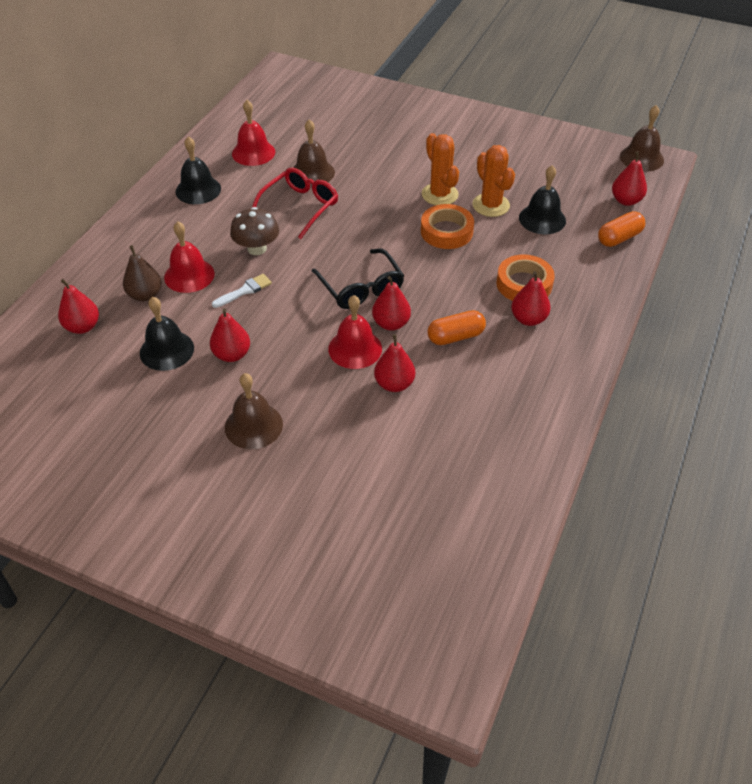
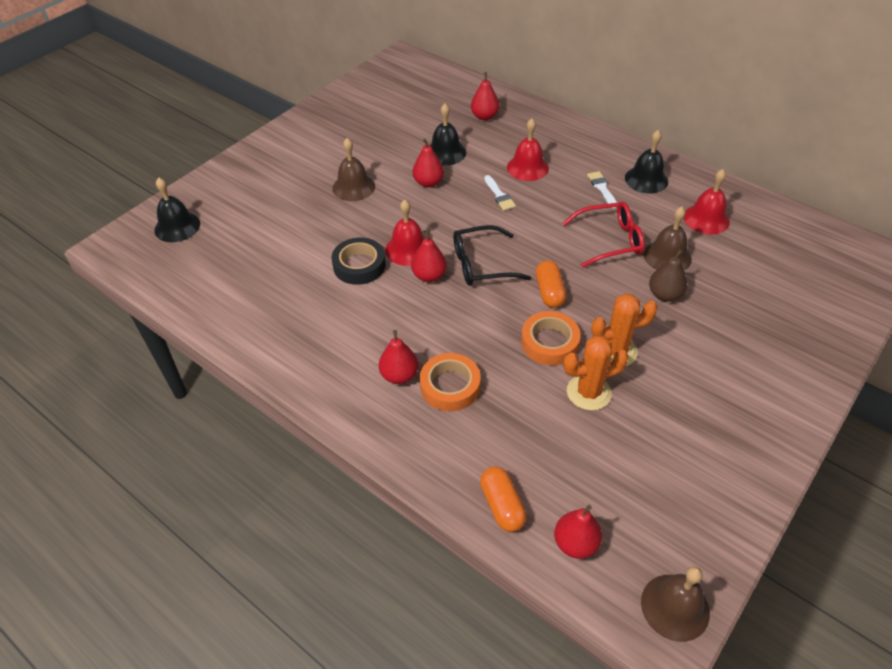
camera: 105 degrees right, 0 degrees up
(145, 295) = (510, 145): brown pear -> brown pear (664, 295)
(217, 218) = (602, 188): none -> white brush
(257, 248) = (553, 207): brown mushroom -> none
(300, 207) = (609, 240): red glasses -> red glasses turned 60 degrees counterclockwise
(394, 384) = (359, 265): red pear -> black tape
(455, 337) = (397, 315): orange capsule -> orange capsule (549, 292)
(542, 219) = (554, 435): black bell -> black bell (177, 226)

